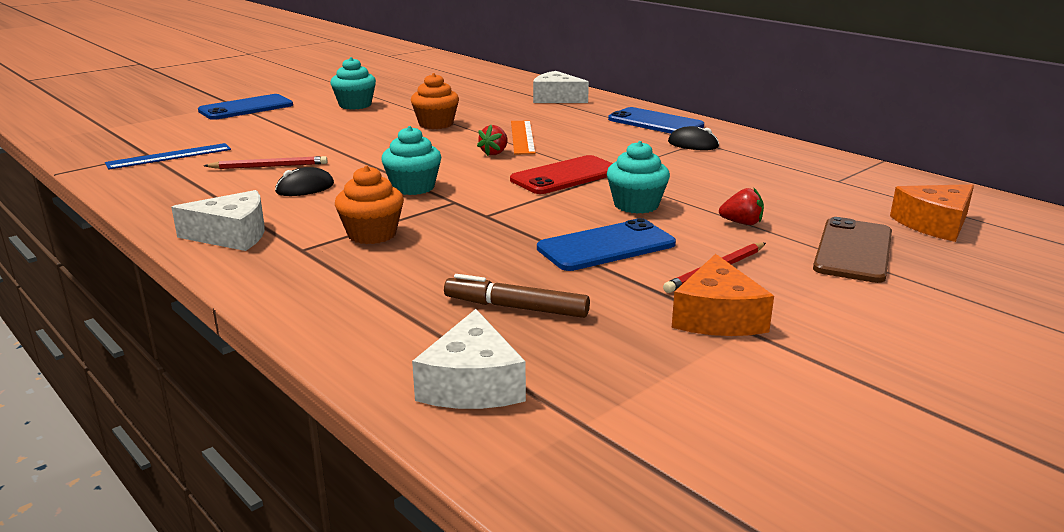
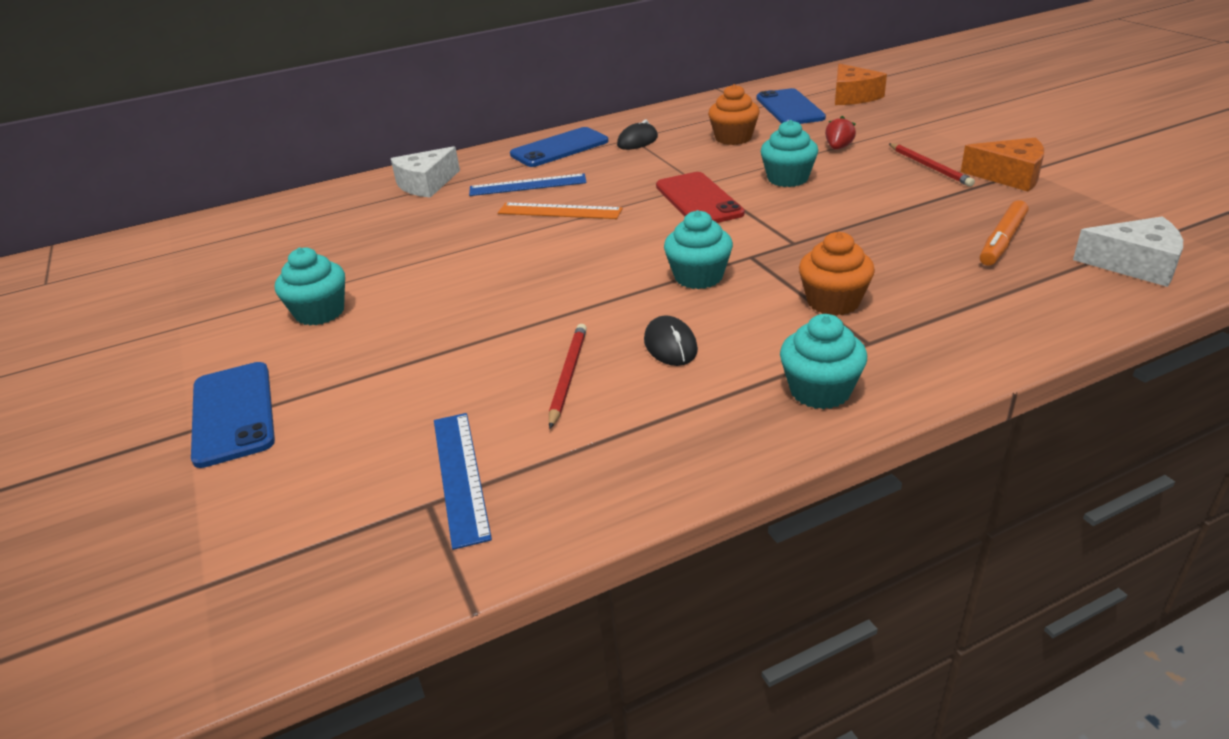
camera: 70 degrees left, 10 degrees up
(232, 235) = (820, 391): white cheese -> turquoise cupcake
(436, 124) = (468, 257): orange cupcake -> orange cupcake (733, 138)
(494, 153) = (606, 229): red strawberry -> none
(516, 307) = (1002, 241): brown marker -> orange marker
(569, 123) = (527, 185): none -> blue ruler
(606, 246) = (879, 198): blue phone -> blue phone (789, 108)
(853, 251) = (896, 124): brown phone -> none

